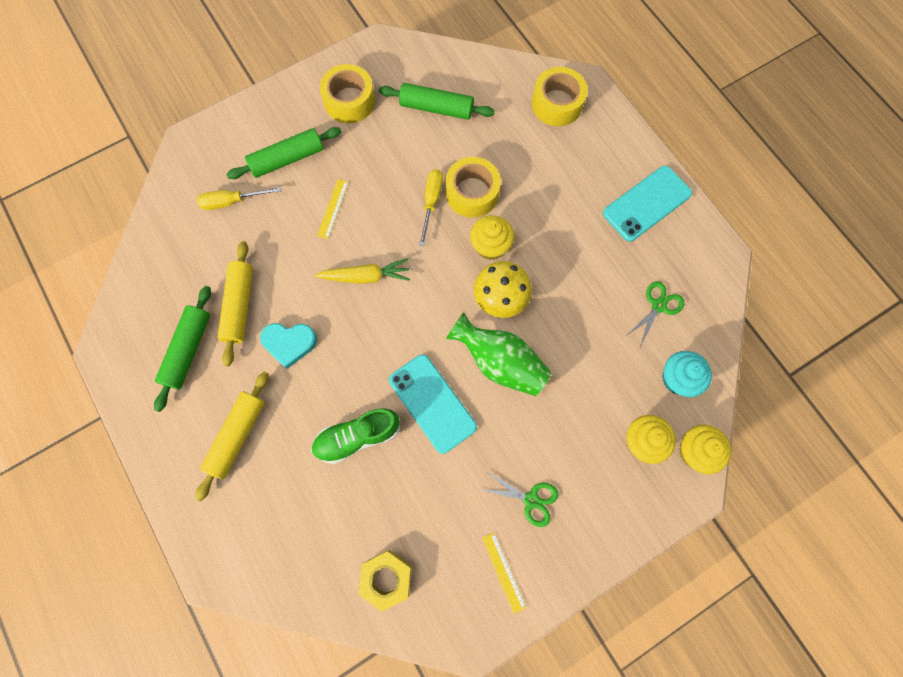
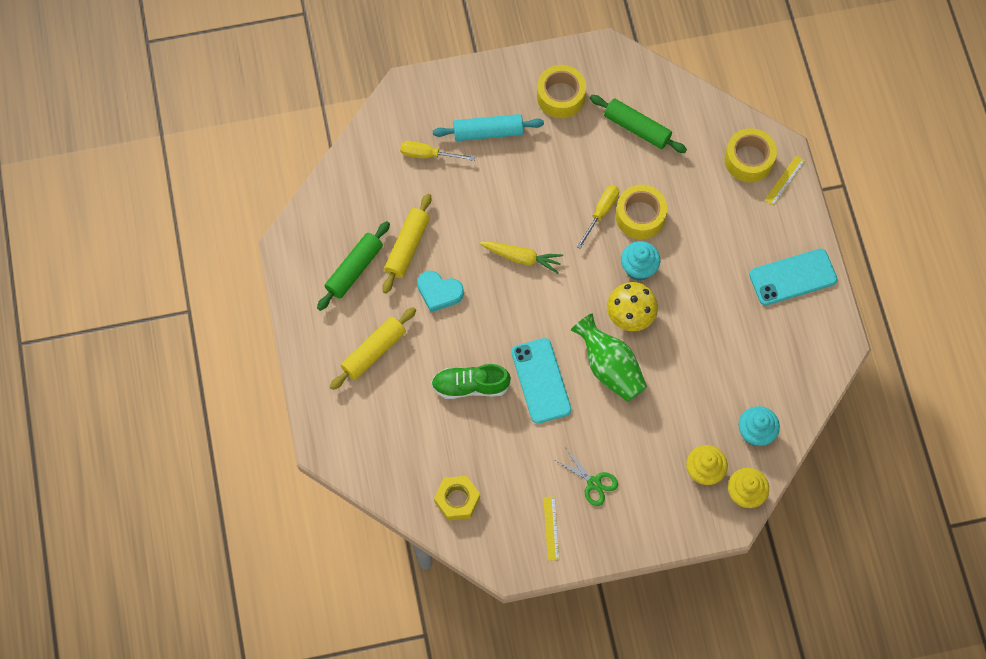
camera: 20 degrees right, 5 degrees down
(287, 159) = (488, 132): green rolling pin -> turquoise rolling pin
(333, 208) = (513, 190): yellow ruler -> yellow ruler (784, 180)
(490, 246) = (638, 268): yellow cupcake -> turquoise cupcake
(658, 306) = (765, 368): green scissors -> none

